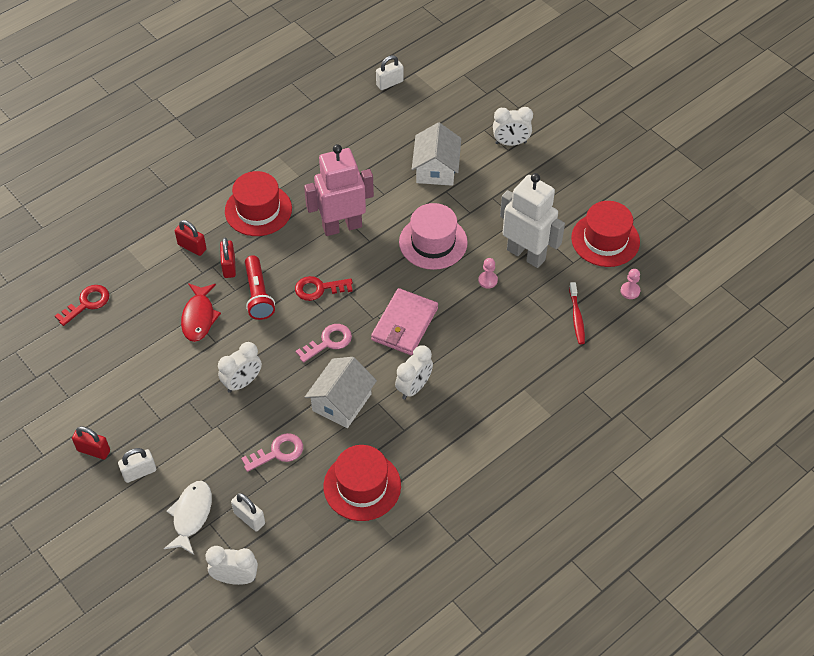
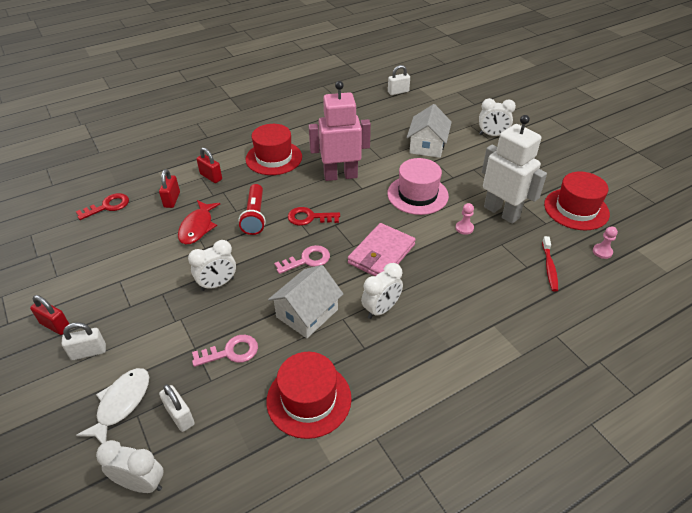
camera: 10 degrees right, 10 degrees down
(229, 266) = (237, 193): red padlock -> red padlock (172, 200)

